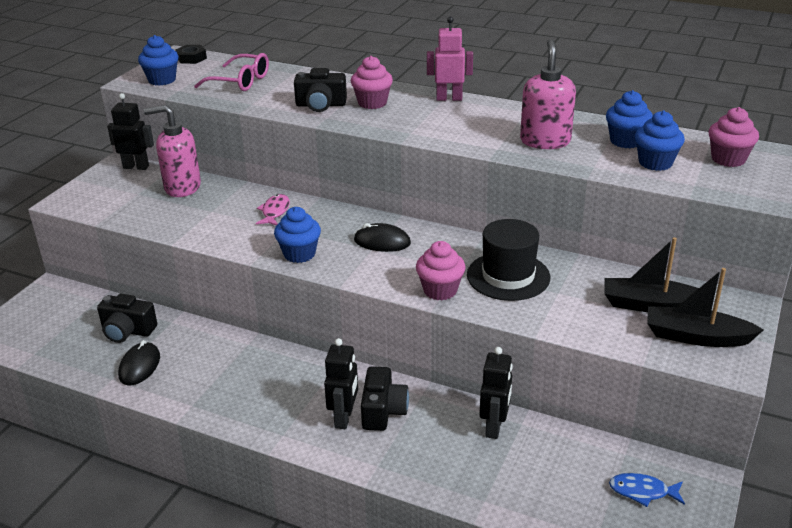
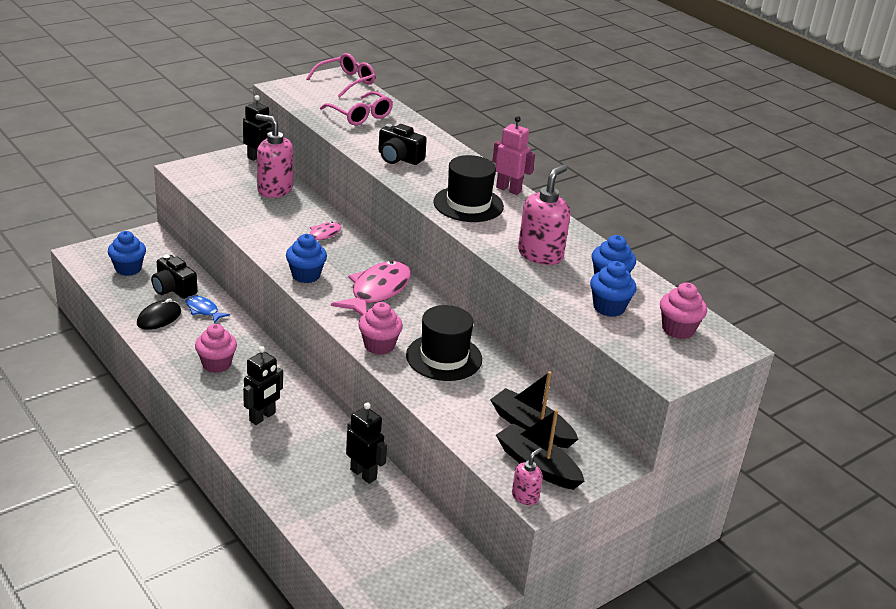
camera: 25 degrees right, 0 degrees up
(162, 80) = (303, 94): blue cupcake -> blue cupcake (128, 269)
(191, 58) = (346, 82): black nut -> pink glasses
(372, 103) = (441, 171): pink cupcake -> pink cupcake (216, 364)
(382, 242) = (377, 291): black mouse -> pink fish
(383, 411) = (295, 425): black camera -> none
(431, 122) = (468, 204): none -> black hat
(494, 427) = (363, 474): black robot -> black robot turned 90 degrees counterclockwise
(642, 491) = (425, 570): blue fish -> blue fish (203, 310)
(721, 370) = (525, 496): none -> pink soap dispenser

